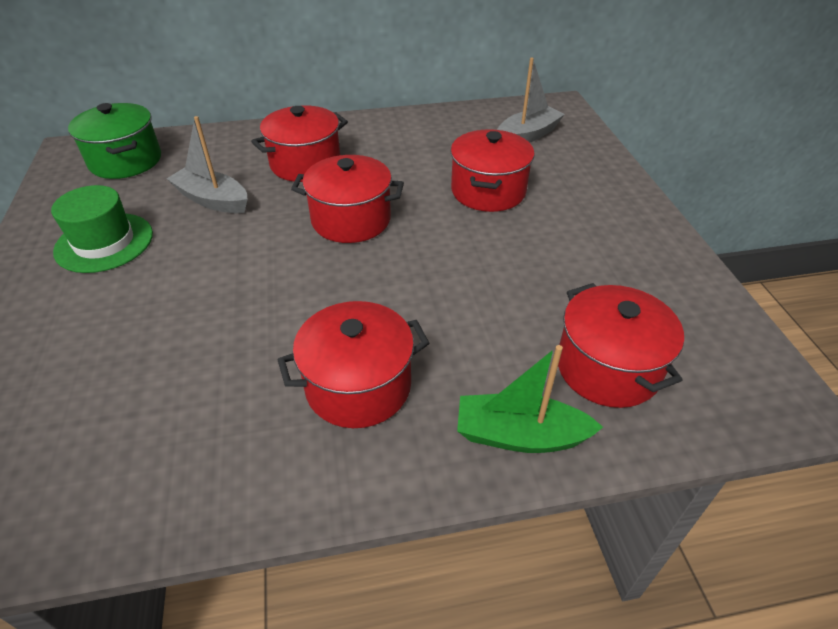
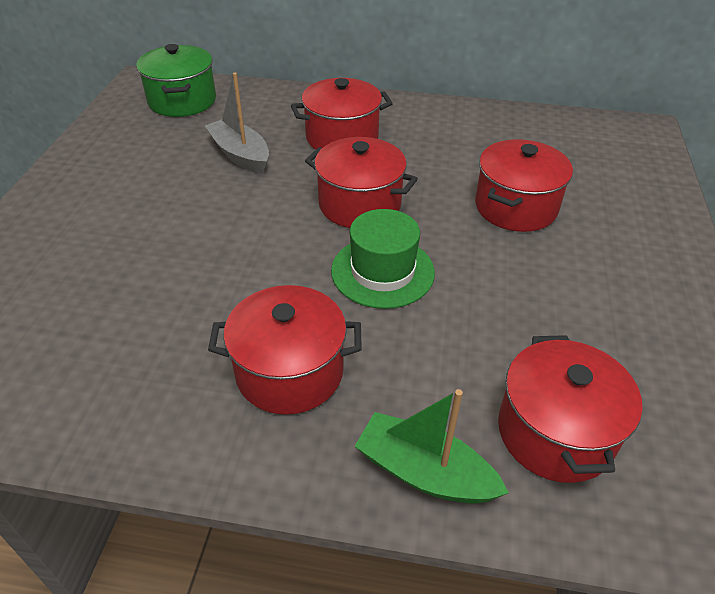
camera: 20 degrees right, 0 degrees up
(104, 242) = (131, 173): green hat -> green hat (382, 271)
(527, 136) = (590, 156): grey boat -> none

